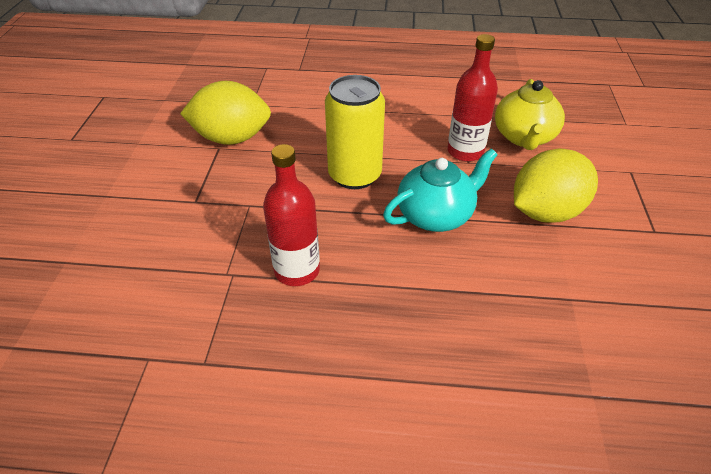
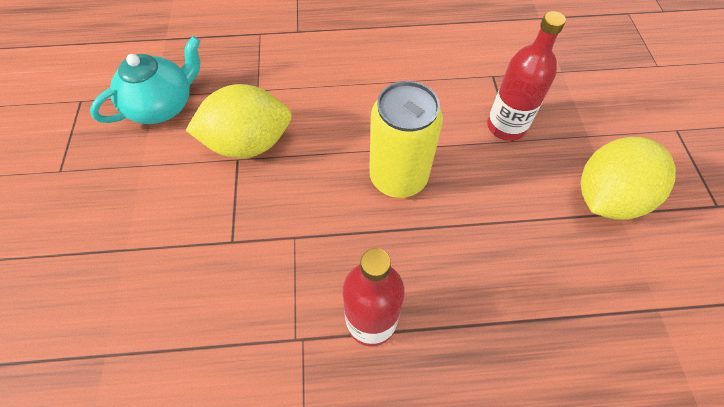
camera: 10 degrees left, 15 degrees up
(436, 215) = (498, 219): turquoise teapot -> turquoise teapot (163, 105)
(524, 137) = (561, 98): yellow teapot -> none

